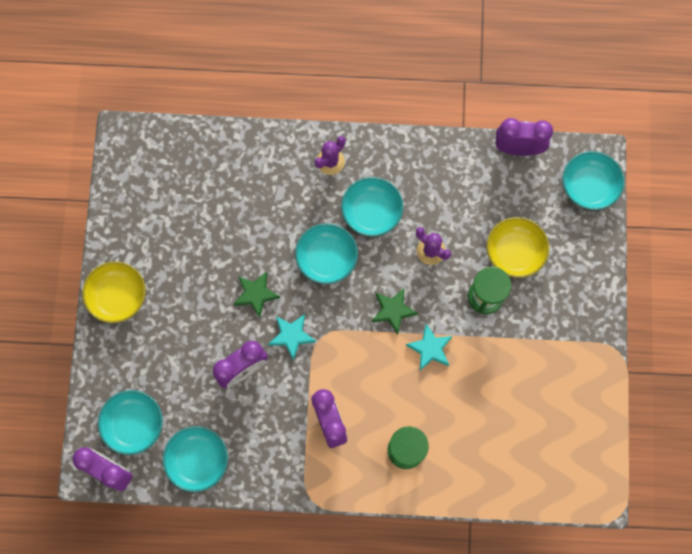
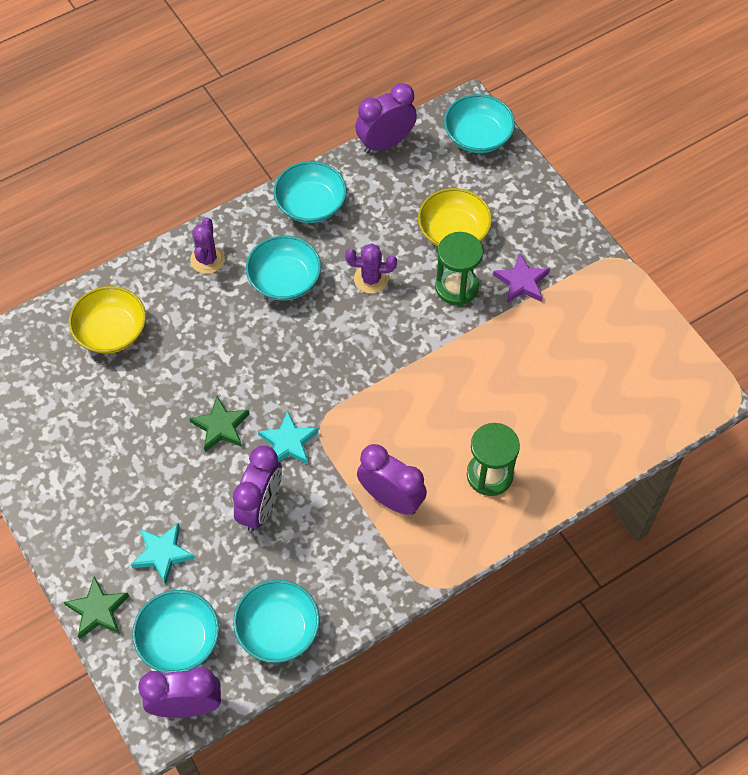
camera: 35 degrees left, 15 degrees down
(117, 296) = (67, 522): yellow bowl -> yellow bowl (111, 331)
(326, 258) = (270, 348): turquoise bowl -> turquoise bowl (311, 204)
(393, 311) = (375, 355): green star -> green star (98, 610)
(430, 348) = (439, 366): turquoise star -> turquoise star (162, 554)
(534, 323) = (521, 282): none -> purple star

